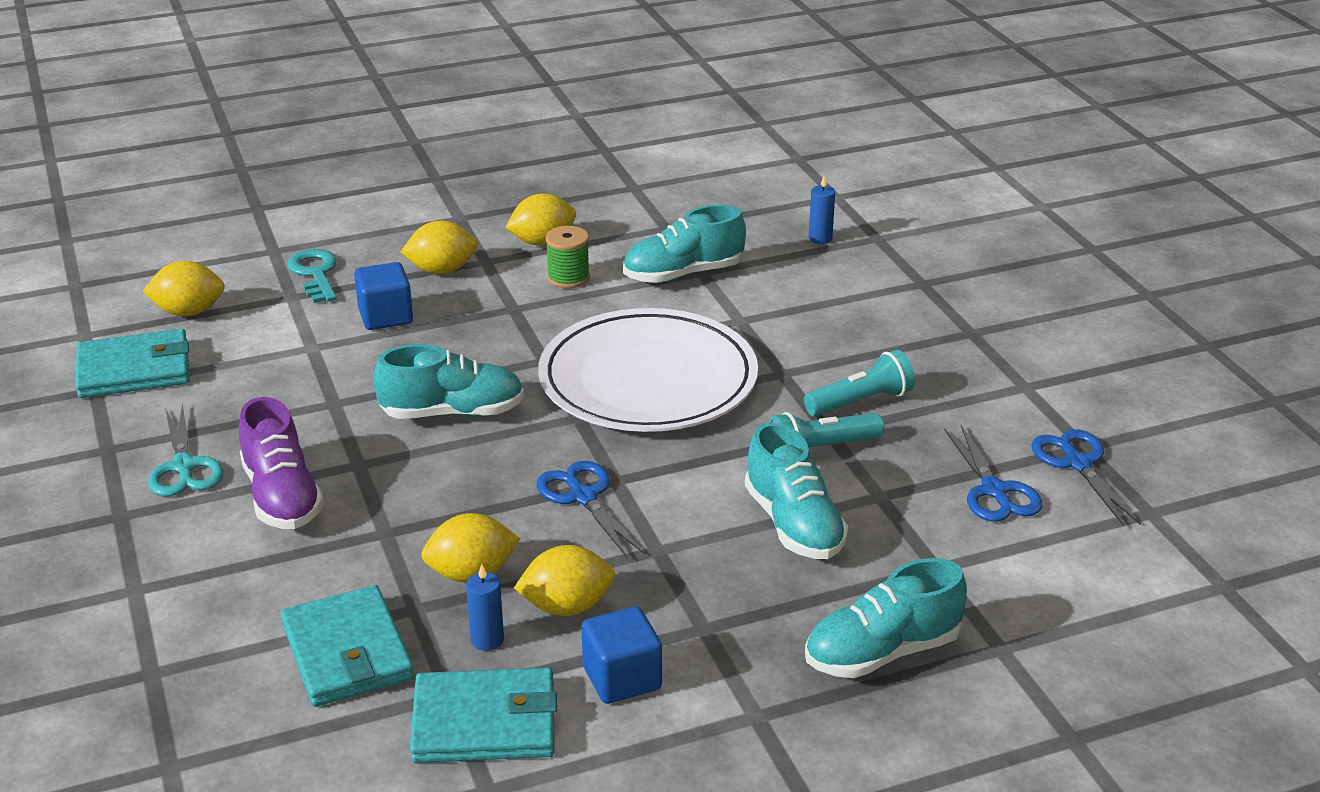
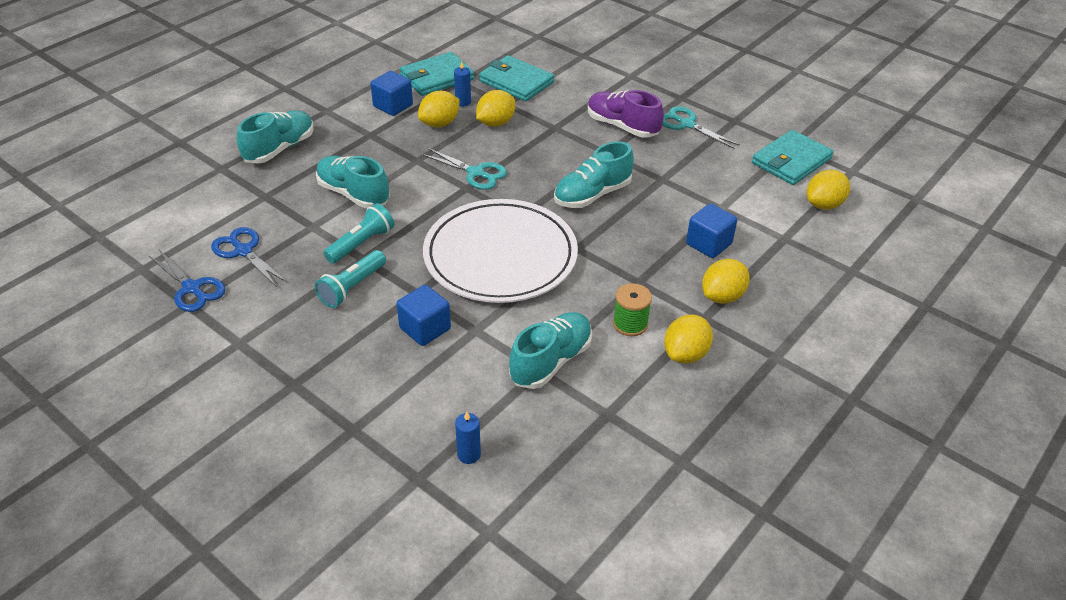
camera: 150 degrees right, 10 degrees up
(315, 273) = (797, 261): turquoise key -> none
(583, 497) = (476, 173): blue scissors -> turquoise scissors
(797, 337) = (425, 329): none -> blue cube

